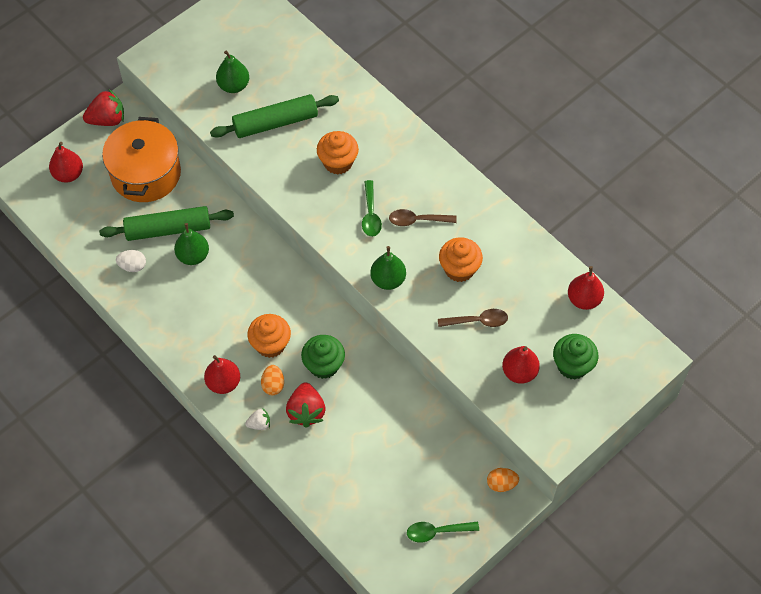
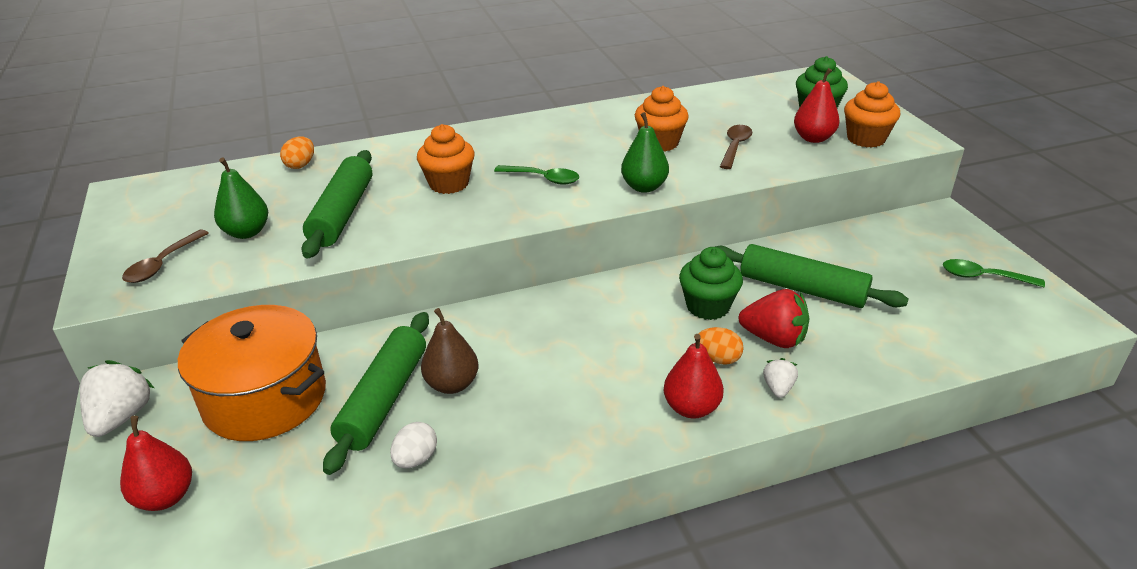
camera: 65 degrees left, 25 degrees down
(107, 119) = (121, 417): red strawberry -> white strawberry
(193, 256) = (452, 384): green pear -> brown pear
(270, 344) = (650, 345): orange cupcake -> orange cupcake (866, 139)
(369, 417) = (802, 289): none -> green rolling pin
(417, 220) = (576, 153): brown spoon -> brown spoon (162, 264)
(437, 532) = (983, 277): green spoon -> green spoon turned 90 degrees clockwise
(501, 484) = (923, 220): orange egg -> orange egg (300, 165)
(584, 299) = (740, 91): red pear -> none

